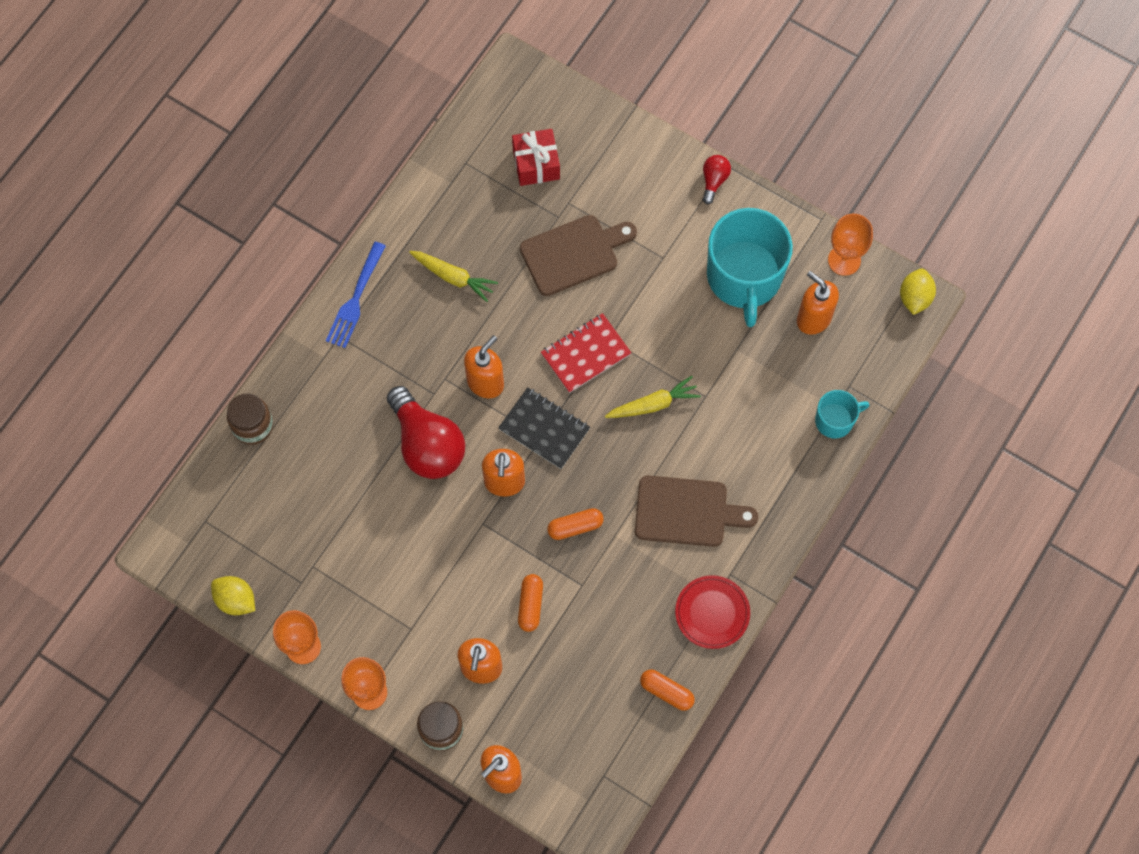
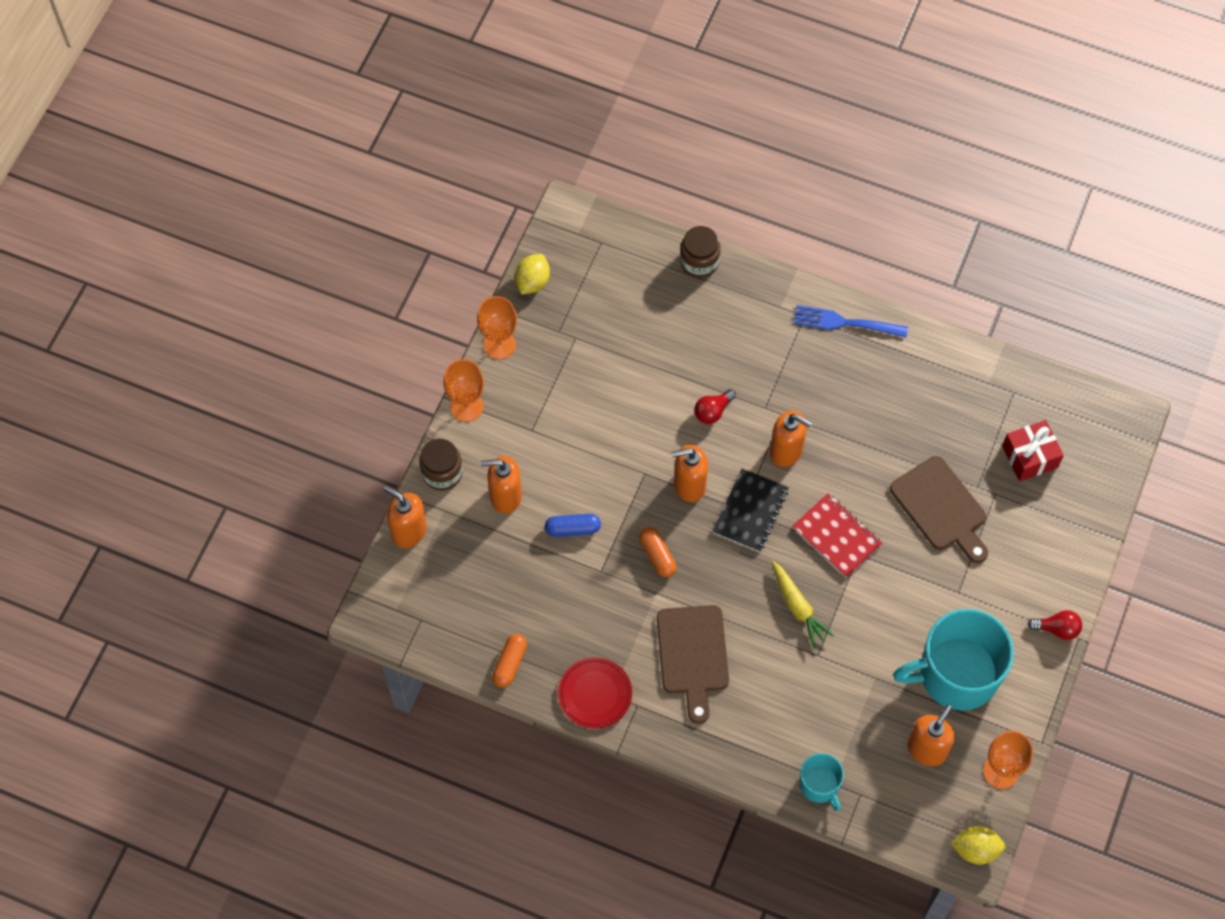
camera: 80 degrees right, 5 degrees down
(427, 444) = (712, 411): red light bulb -> red light bulb, size x0.46
(453, 277) = (888, 403): yellow carrot -> none
(530, 605) = (573, 529): orange capsule -> blue capsule

